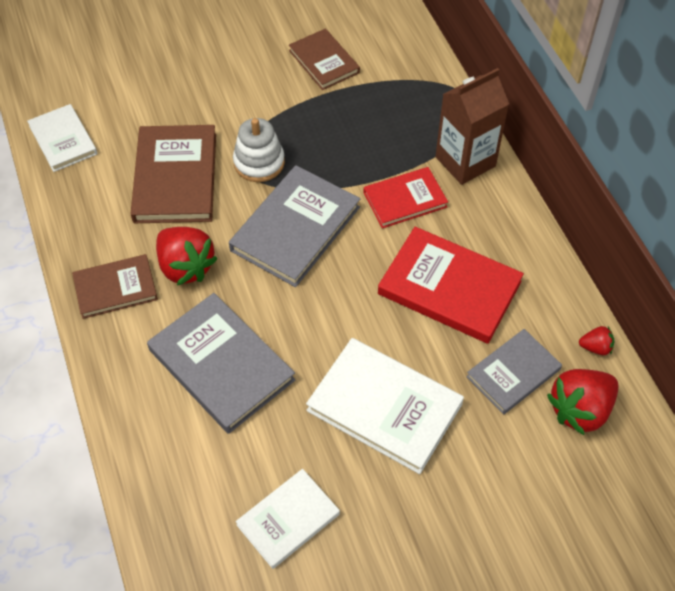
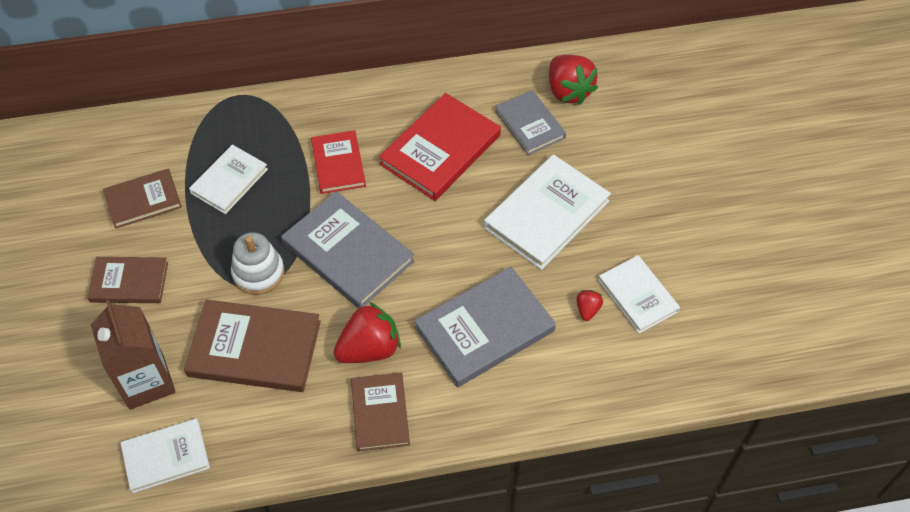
camera: 80 degrees left, 0 degrees up
(233, 74) = (129, 282): none -> brown book
(361, 117) = (229, 181): none -> white book
(465, 161) = (308, 113): brown carton -> brown carton (146, 381)
(595, 347) = (516, 69): red strawberry -> red strawberry (587, 309)

